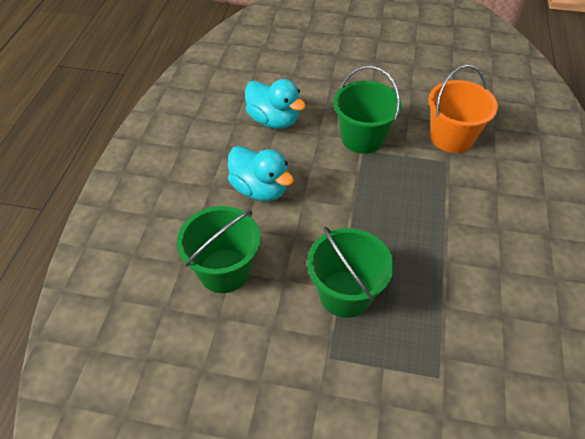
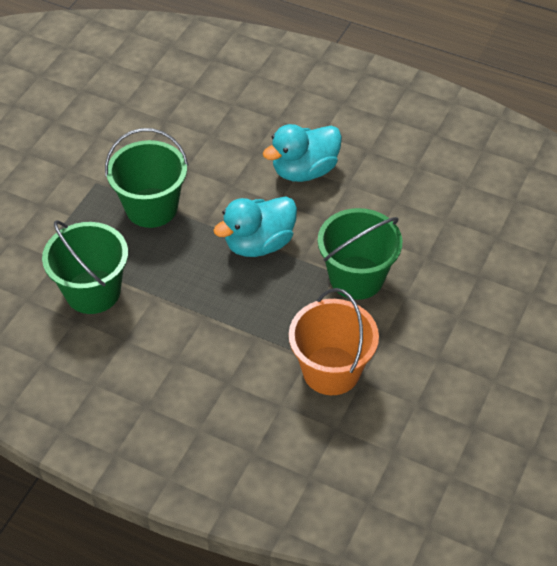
camera: 105 degrees right, 0 degrees up
(224, 270) = (212, 130): green bucket -> green bucket (93, 291)
(273, 120) = (411, 201): turquoise duck -> turquoise duck (259, 244)

